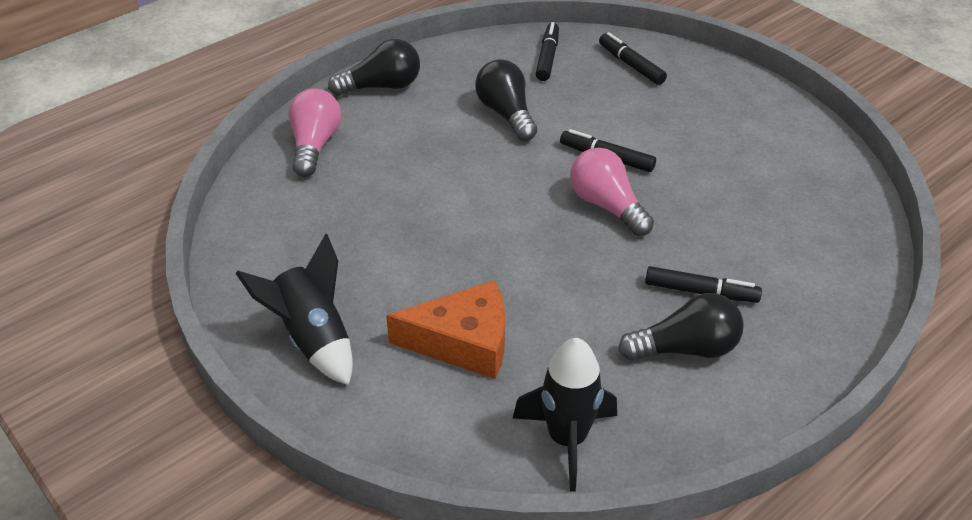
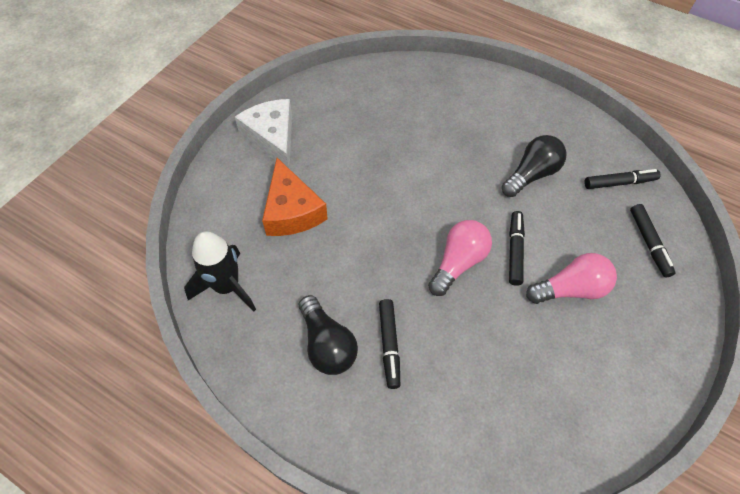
camera: 70 degrees right, 15 degrees up
(313, 338) = (272, 138): black rocket -> white cheese
(314, 145) = (439, 84): pink light bulb -> pink light bulb (570, 289)
(382, 86) = (519, 97): black light bulb -> none
(631, 65) = (648, 243): black marker -> black marker turned 135 degrees clockwise

